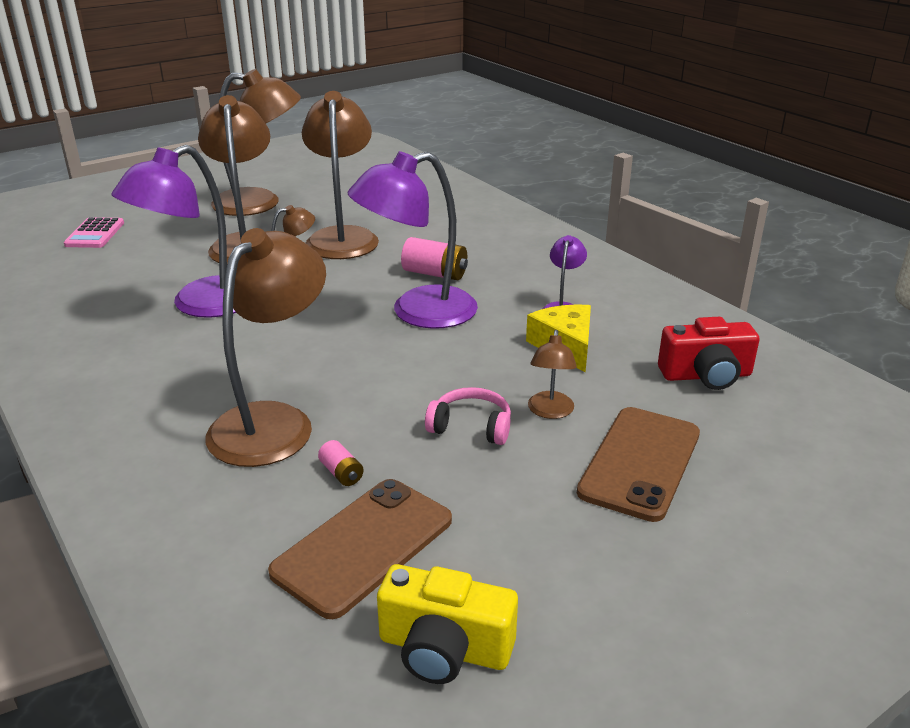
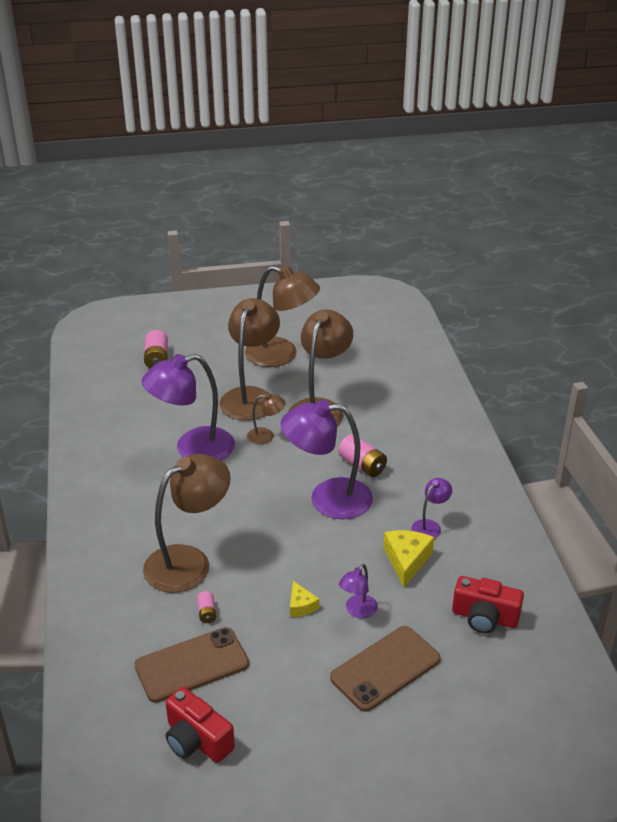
camera: 25 degrees right, 5 degrees up
(95, 234) = (157, 359): pink calculator -> pink battery
(444, 648) = (197, 740): yellow camera -> red camera
(471, 427) = (301, 606): pink headphones -> yellow cheese
(550, 412) = (357, 611): brown lamp -> purple lamp

